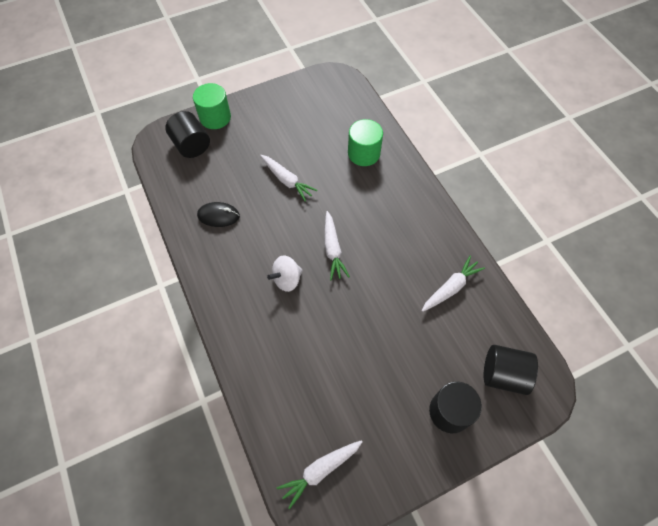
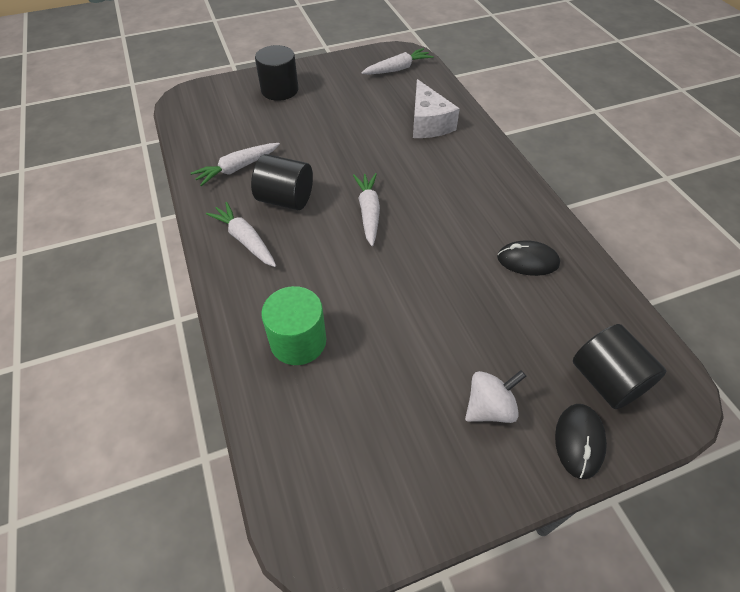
camera: 175 degrees left, 10 degrees down
(215, 117) = (579, 441): green cylinder -> black mouse
(284, 365) = (428, 123): none -> white cheese
(287, 180) = (430, 304): white carrot -> white carrot (245, 240)
(287, 279) = (427, 187): white spinning top -> white spinning top (489, 407)
(503, 374) = (219, 107): black cylinder -> black cylinder (285, 199)

